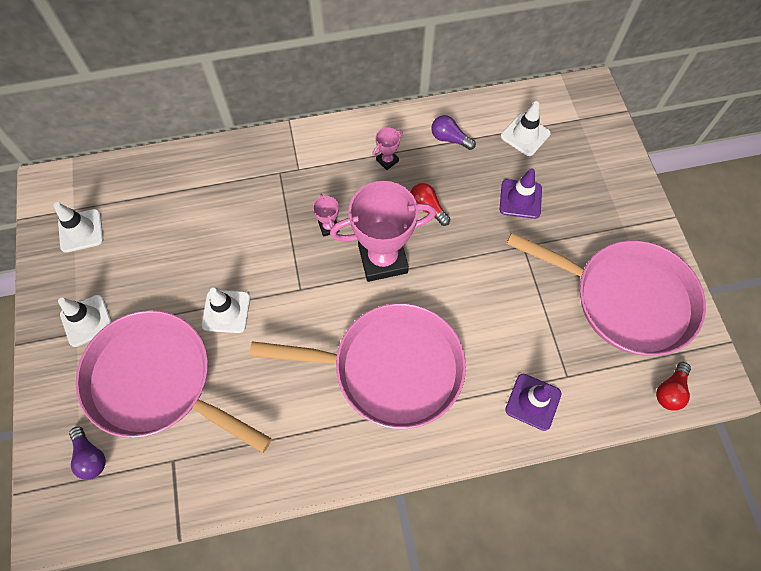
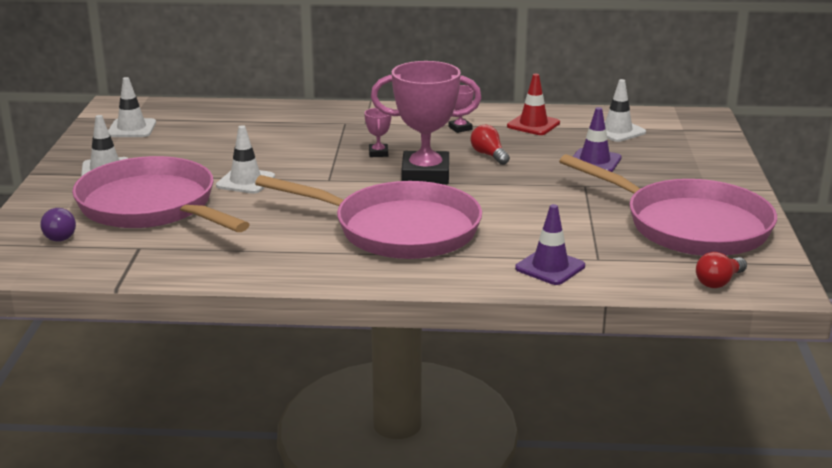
camera: 15 degrees right, 40 degrees down
(449, 139) = (533, 125): purple light bulb -> red traffic cone

